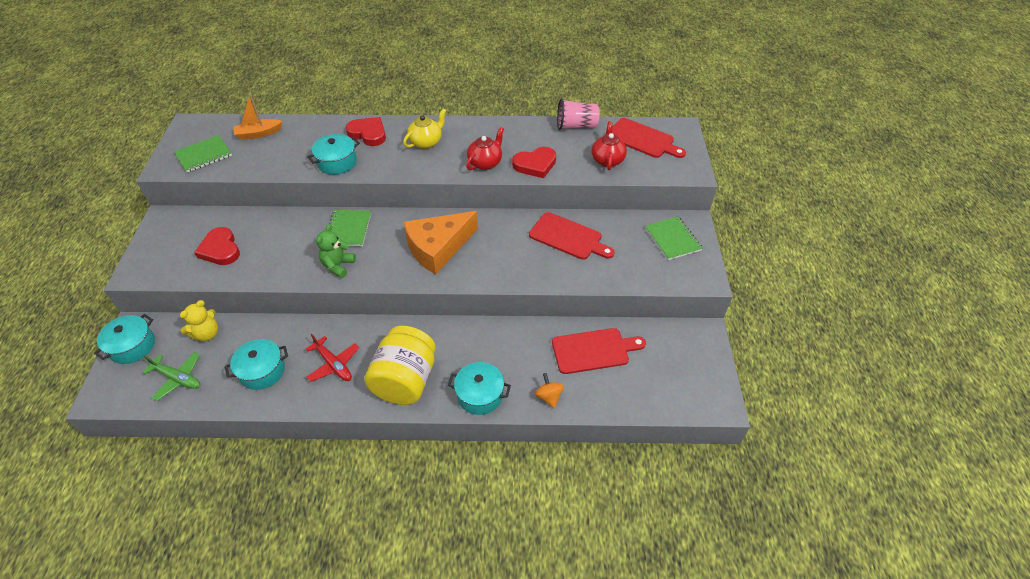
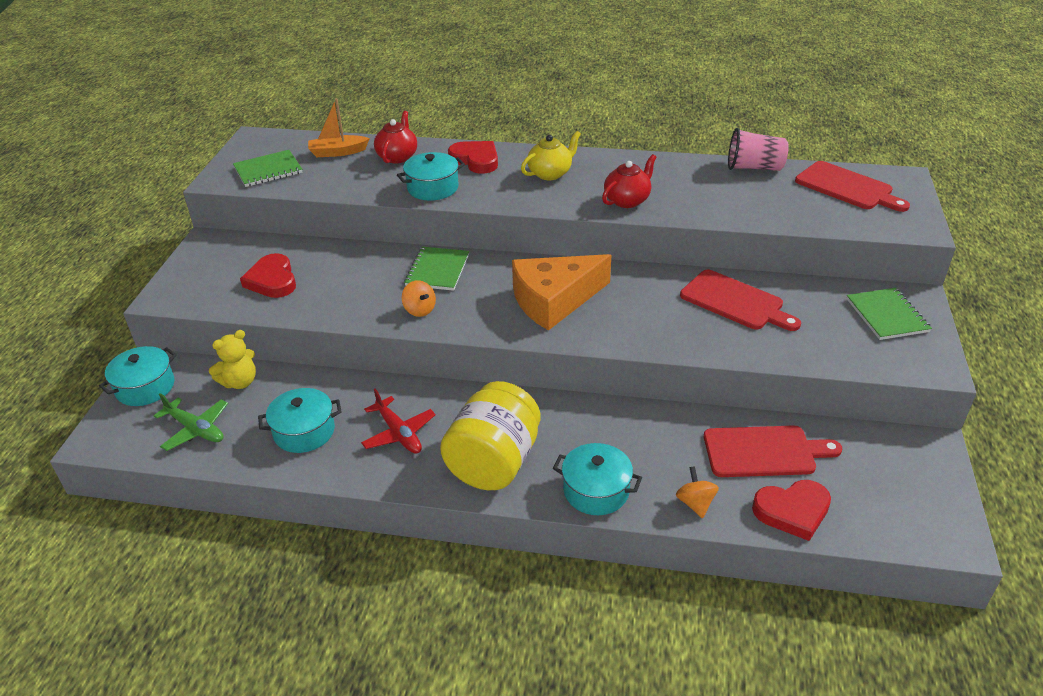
camera: 10 degrees right, 10 degrees down
(338, 266) = (419, 310): green teddy bear -> orange spinning top
(535, 165) = (695, 206): red heart -> red heart (792, 511)
(607, 160) = (796, 207): red teapot -> red teapot (397, 157)

